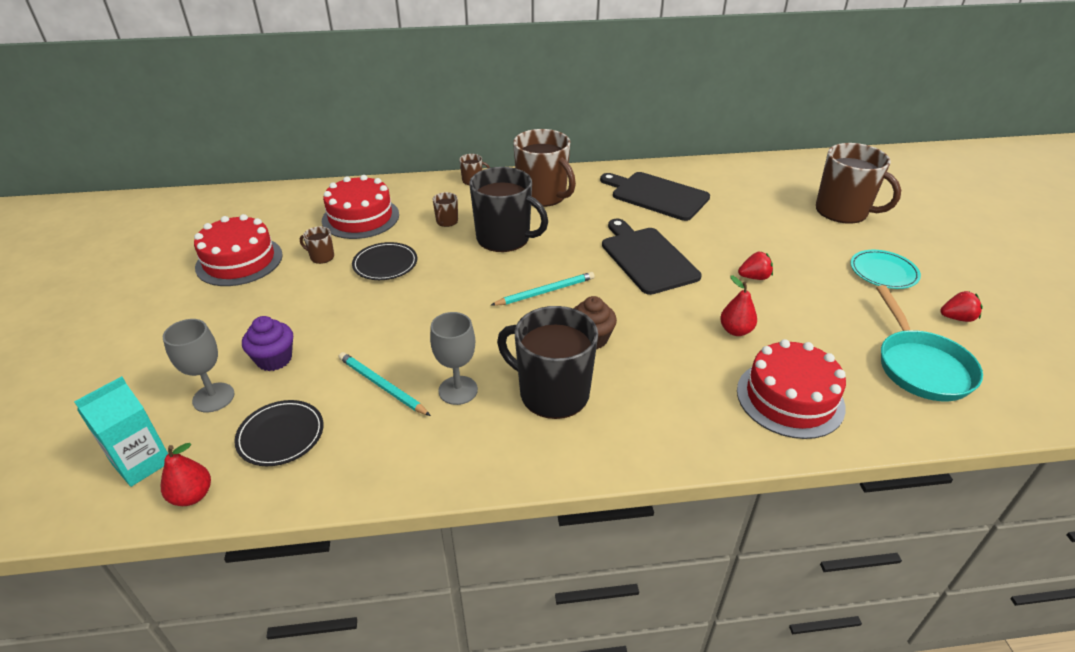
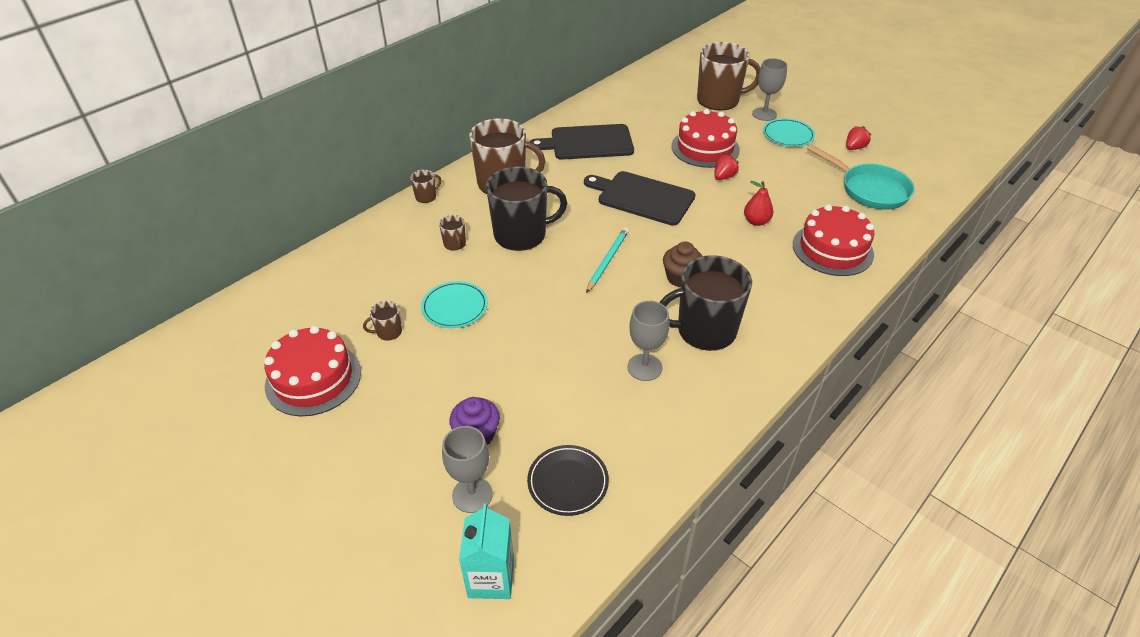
camera: 40 degrees left, 5 degrees up
(192, 495) = (567, 567): red pear -> none
(360, 217) = (372, 279): red cake -> red cake (705, 148)
(382, 386) = (589, 399): turquoise pencil -> none
(385, 264) = (455, 307): black plate -> turquoise plate
(880, 242) = (764, 114): none -> grey goblet

